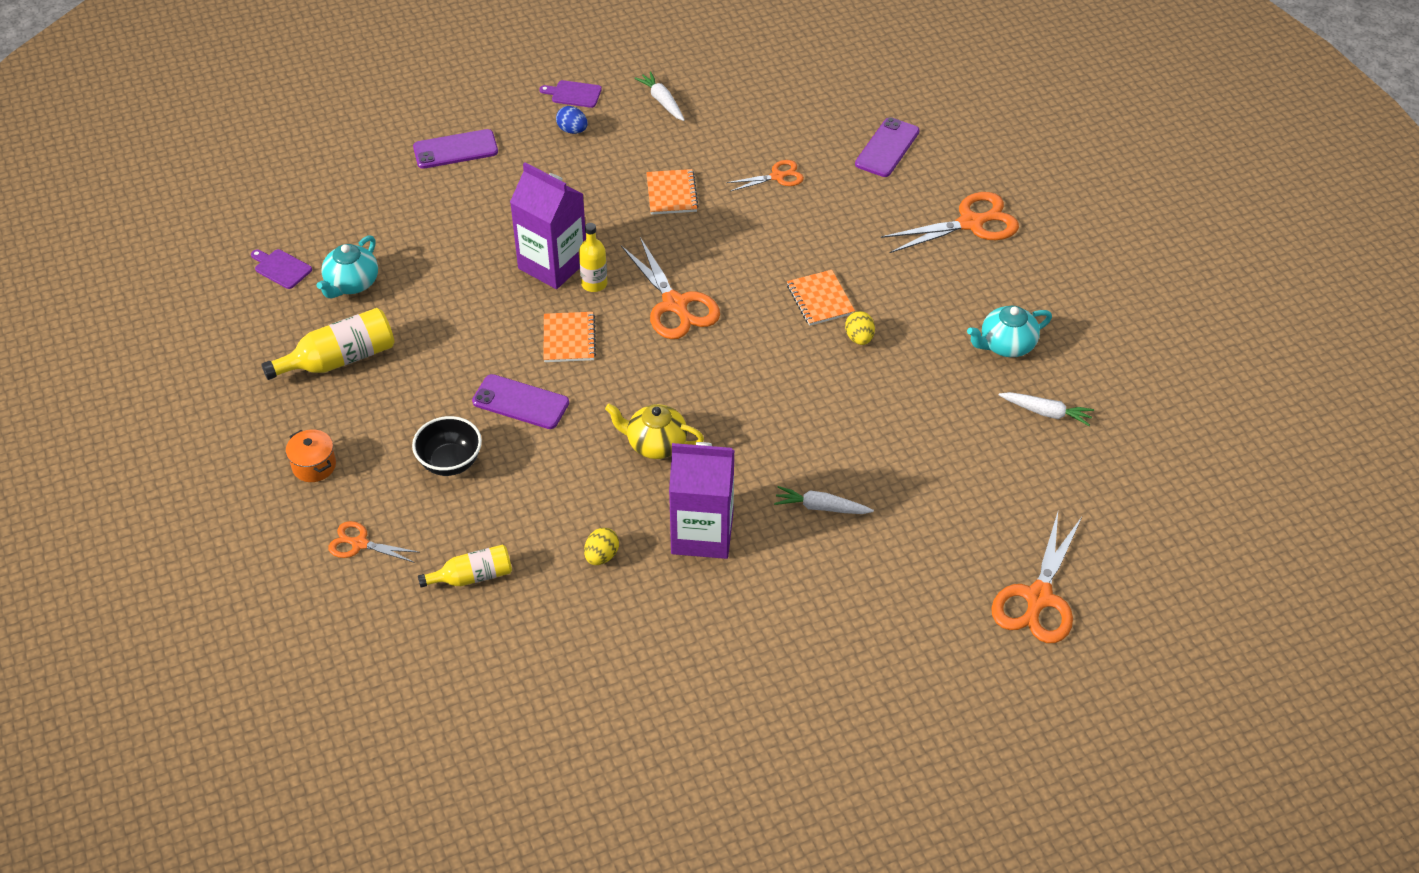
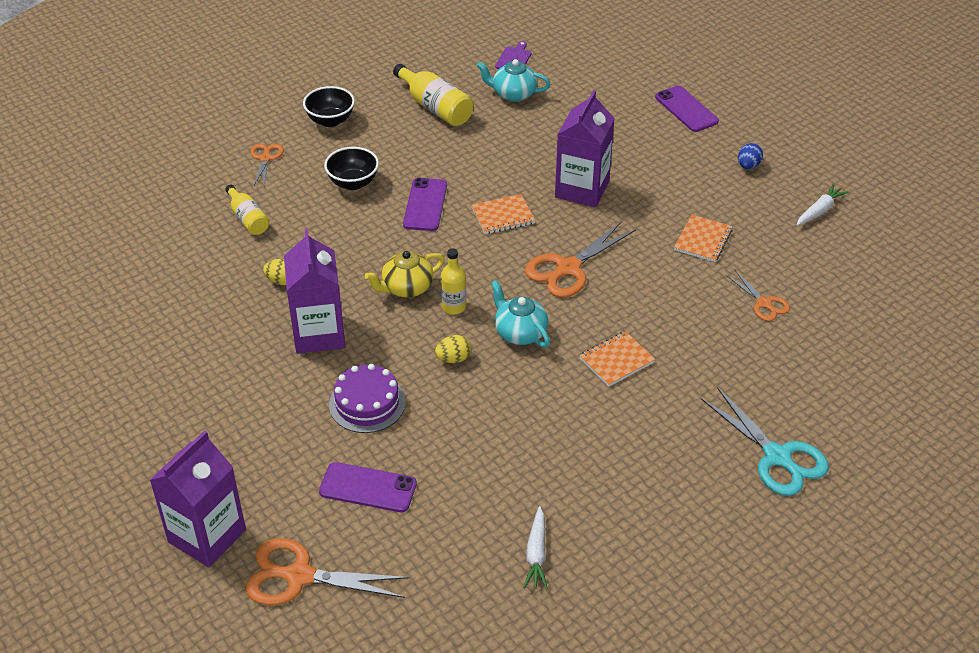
camera: 75 degrees right, 5 degrees down
(314, 466) = (330, 121): orange pot -> black bowl
(574, 94) = (794, 157): purple cutting board -> none
(594, 284) = (571, 217): yellow bottle -> yellow bottle (454, 307)
(655, 444) = (406, 288): yellow teapot -> yellow teapot turned 120 degrees counterclockwise
(671, 193) = (703, 240): orange notebook -> orange notebook turned 45 degrees counterclockwise
(821, 507) = (367, 403): white carrot -> purple cake
(859, 338) = (579, 396): yellow egg -> yellow egg (453, 359)
(887, 148) = (851, 375): purple phone -> purple phone (368, 488)
(971, 223) = (777, 457): orange scissors -> turquoise scissors
(971, 671) = (207, 536): none -> purple carton
(1006, 345) = (616, 509): turquoise teapot -> turquoise teapot (519, 332)

